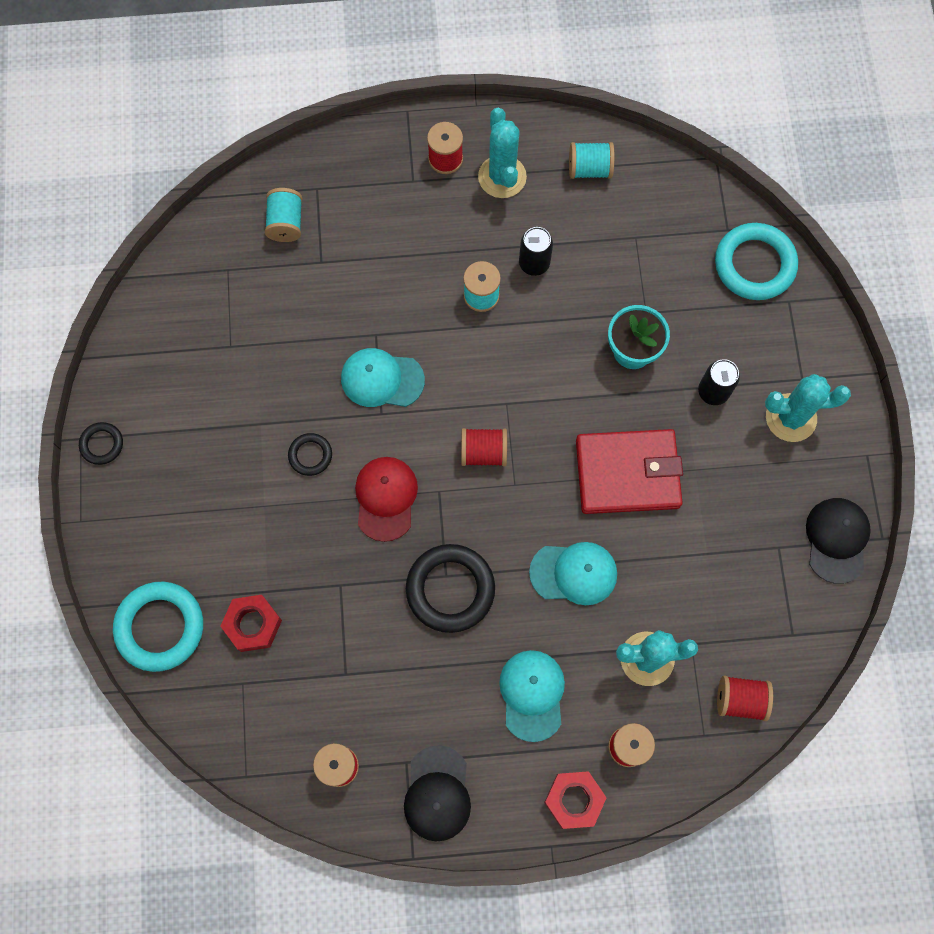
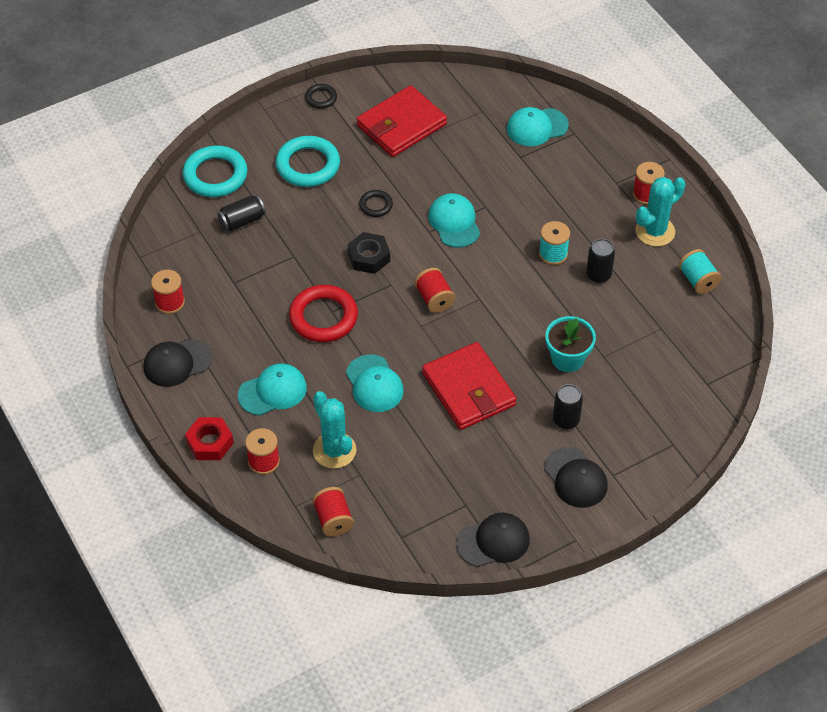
camera: 65 degrees right, 20 degrees down
(199, 370) = (401, 125): none -> red wallet
(253, 624) = (242, 221): red nut -> black can
(286, 223) = (536, 127): turquoise spool -> turquoise cap
(386, 498) = (369, 257): red cap -> black nut
(450, 589) = (323, 317): black ring -> red ring
(754, 264) = (689, 411): turquoise ring -> turquoise ring (308, 165)
(791, 418) = (575, 478): turquoise cactus -> black cap

